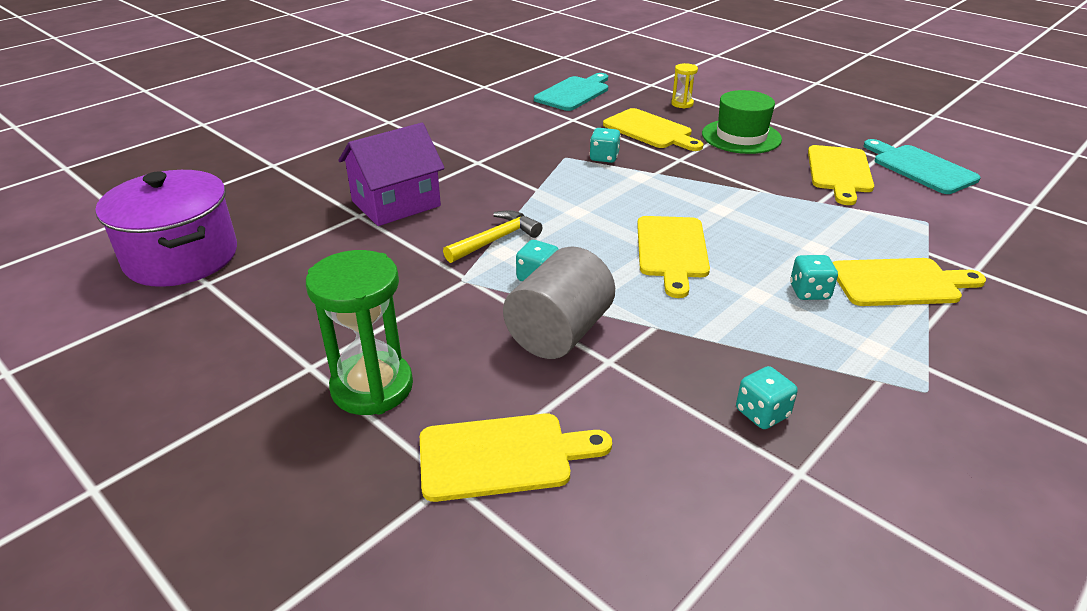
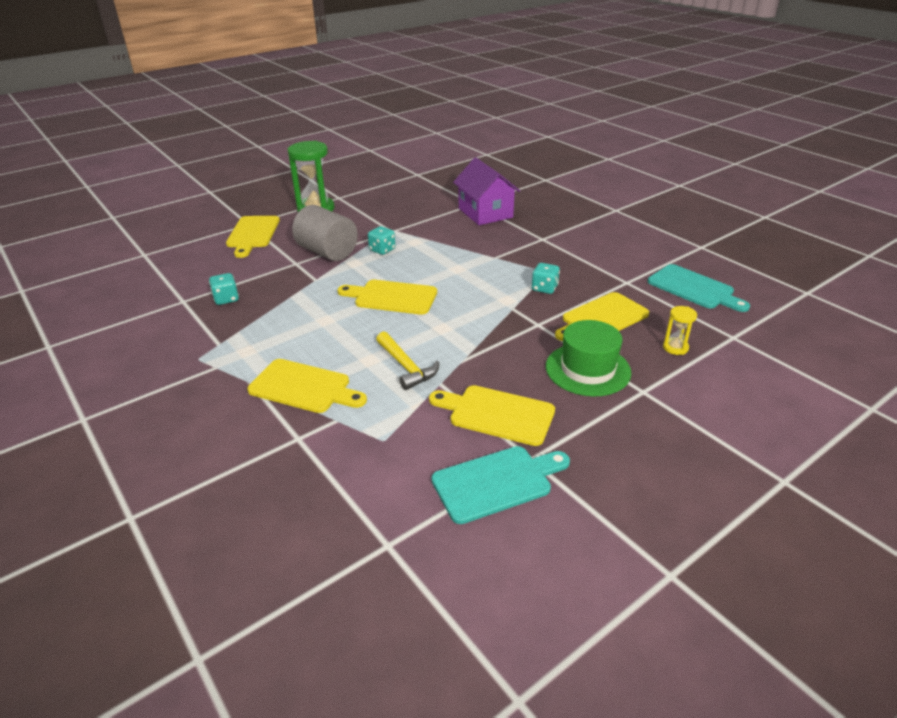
camera: 100 degrees right, 0 degrees up
(182, 257) = (443, 168): purple pot -> none
(495, 240) = (430, 240): yellow hammer -> yellow hammer (406, 367)
(809, 292) = (316, 342): turquoise dice -> none
(900, 283) = (304, 387): yellow cutting board -> yellow cutting board turned 75 degrees counterclockwise

